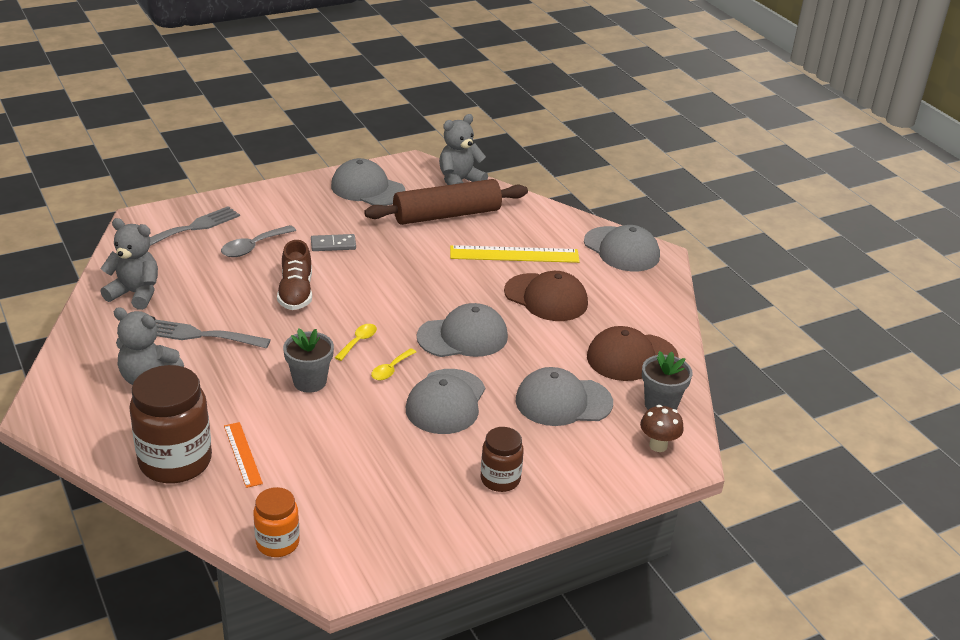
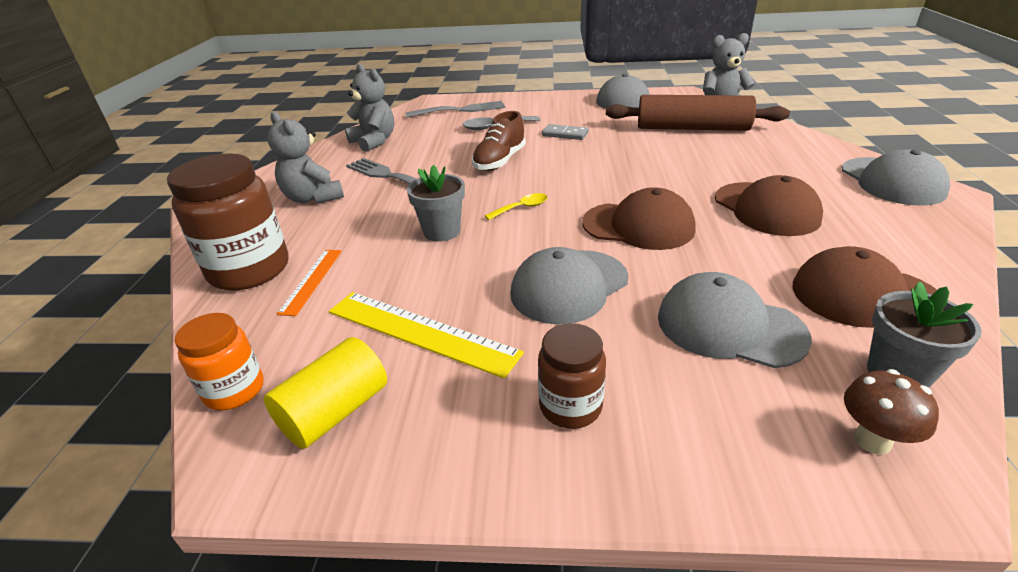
camera: 35 degrees right, 0 degrees up
(361, 530) = (335, 411): none -> yellow cylinder
(391, 369) = (533, 239): yellow spoon -> none
(463, 337) = (638, 226): grey cap -> brown cap
(514, 254) = (748, 166): yellow ruler -> yellow ruler (421, 331)

